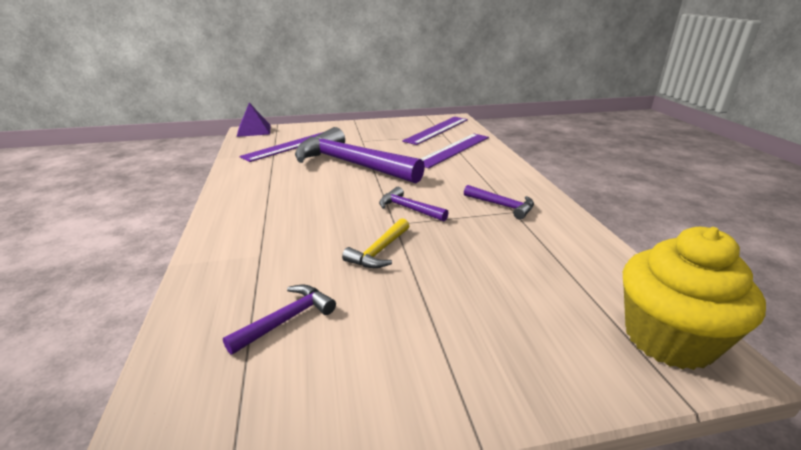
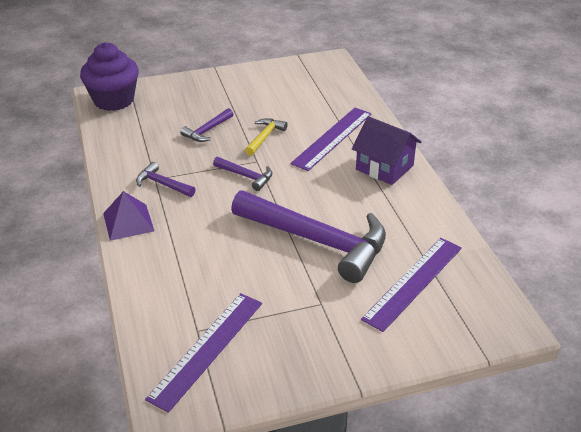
camera: 175 degrees right, 10 degrees up
(247, 210) = (384, 167): none -> purple house
(254, 130) = (505, 327): purple pyramid -> purple pyramid (128, 222)
(286, 320) = (306, 98): purple hammer -> purple hammer (207, 131)
(453, 150) = (190, 283): purple ruler -> purple ruler (332, 138)
(668, 339) = (114, 100): yellow cupcake -> purple cupcake

